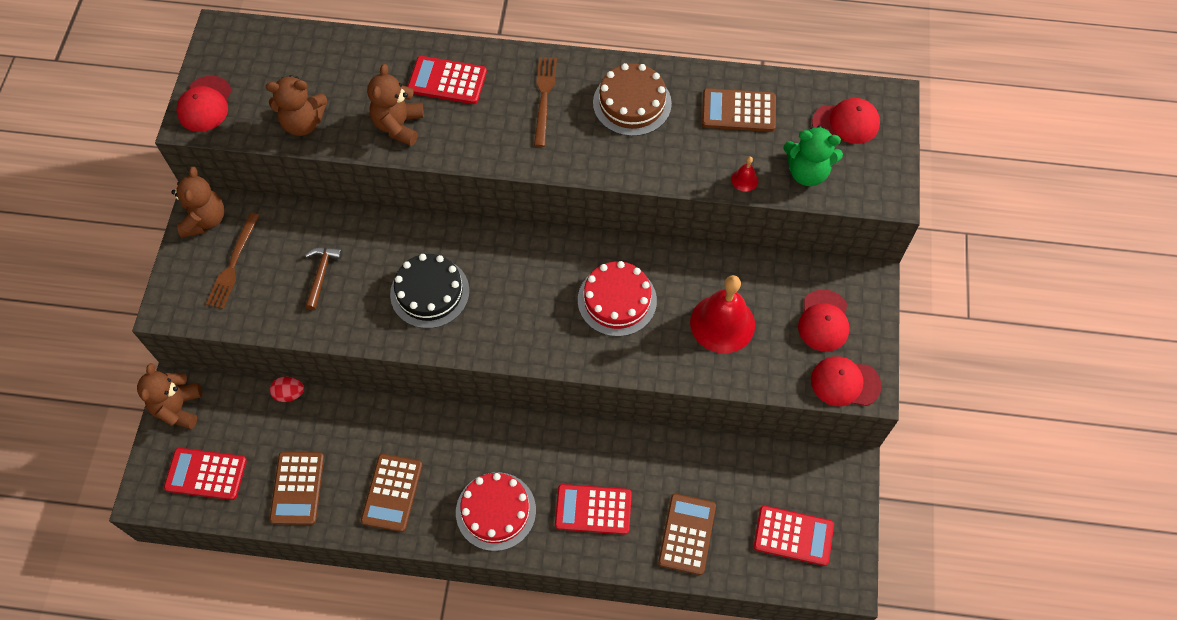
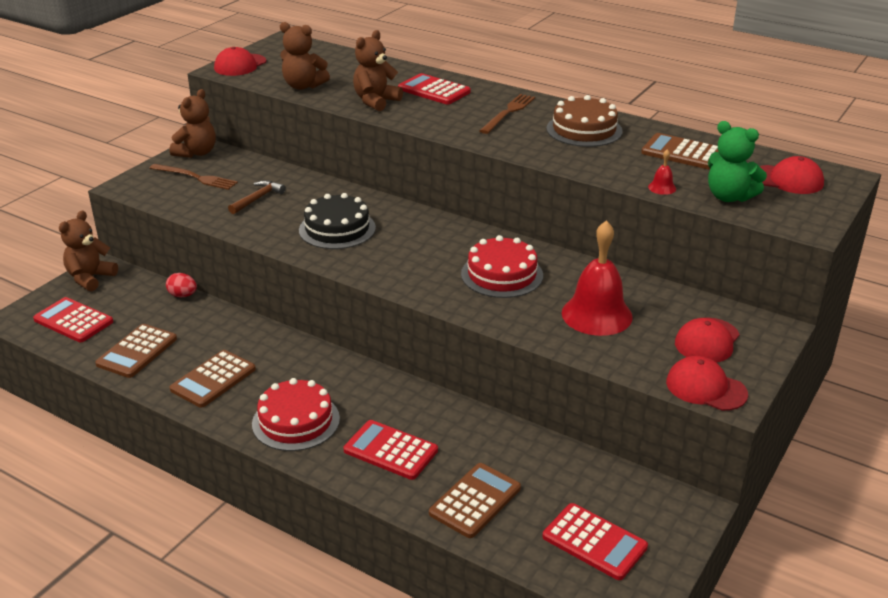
camera: 25 degrees right, 30 degrees down
(233, 264) = (195, 177): brown fork -> brown fork turned 105 degrees counterclockwise

